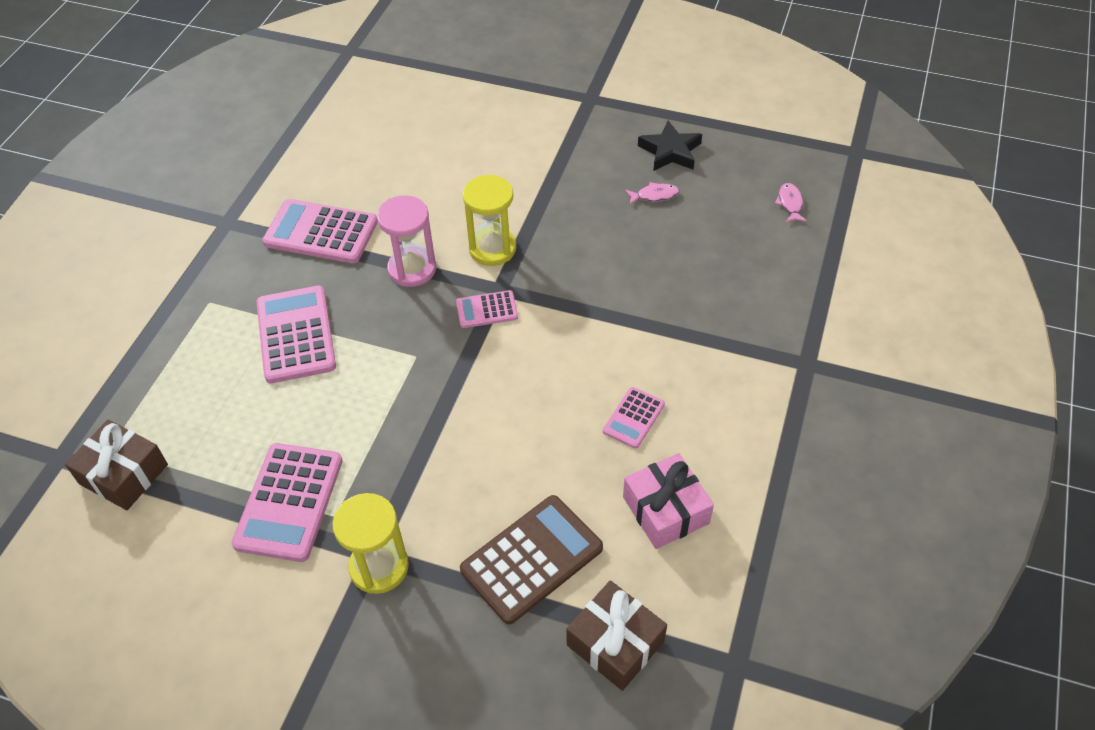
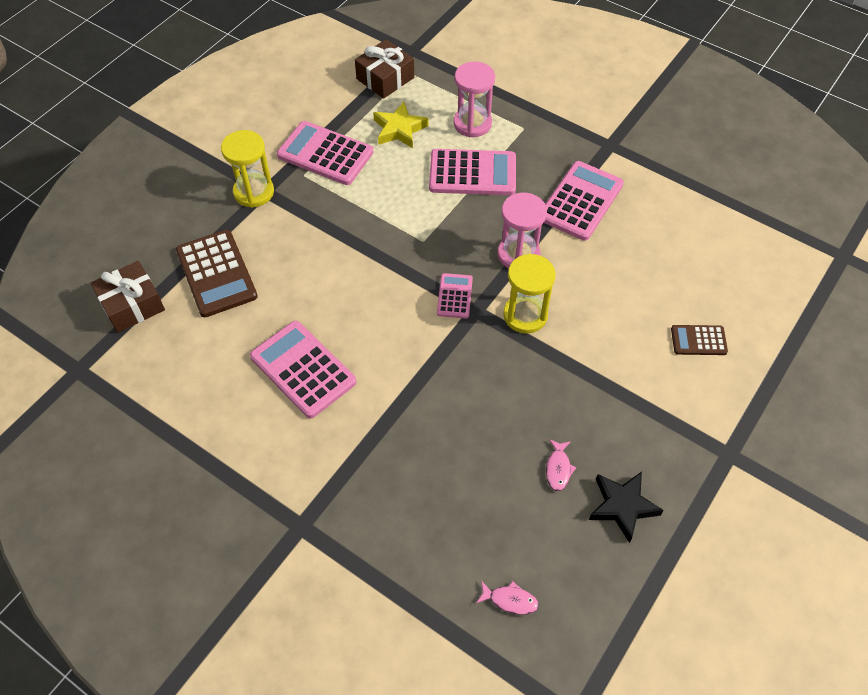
camera: 105 degrees right, 5 degrees up
(207, 354) = (472, 123): none -> pink hourglass
(228, 429) = (399, 129): none -> yellow star
(479, 127) = (698, 340): none -> brown calculator
(633, 418) = (303, 369): pink calculator -> pink calculator, size x1.85
(665, 510) = (212, 365): pink gift -> none

